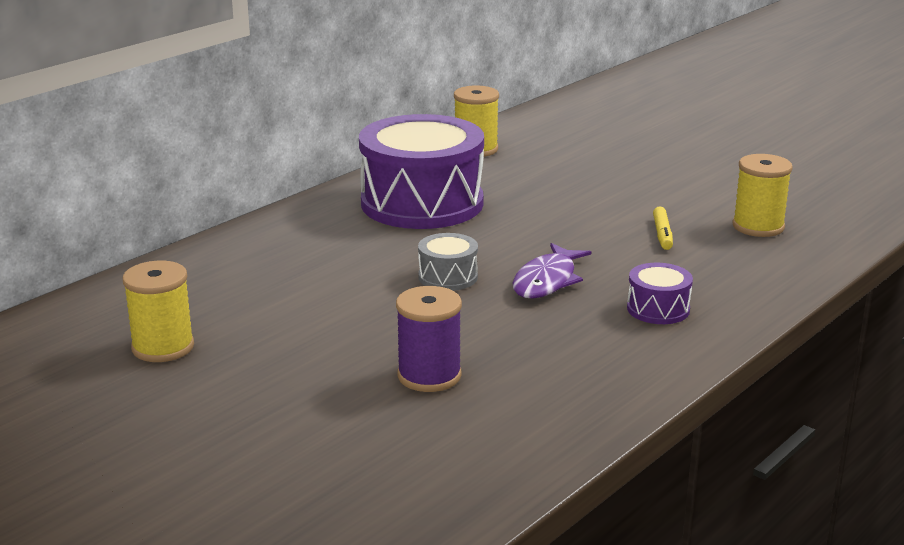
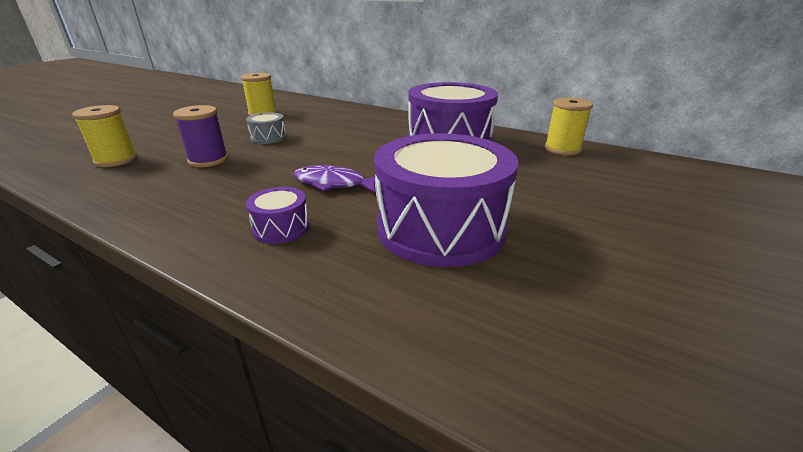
camera: 80 degrees right, 5 degrees up
(448, 277) = (338, 156): grey drum -> grey drum (268, 137)
(662, 234) = (440, 228): yellow marker -> purple drum
(758, 226) = (495, 290): yellow spool -> yellow spool (116, 160)

